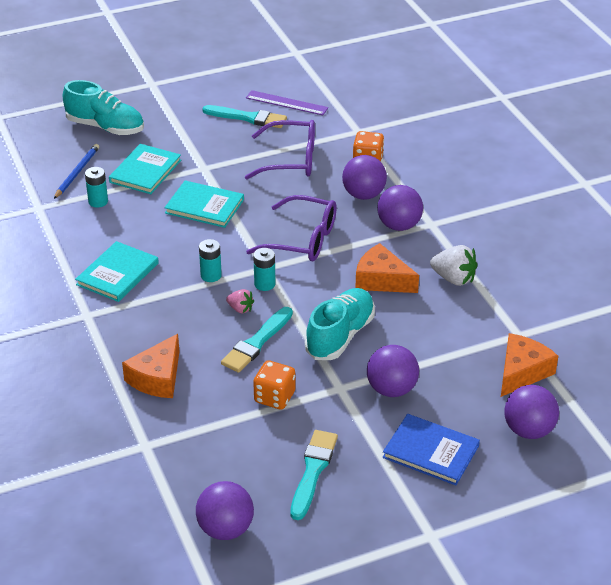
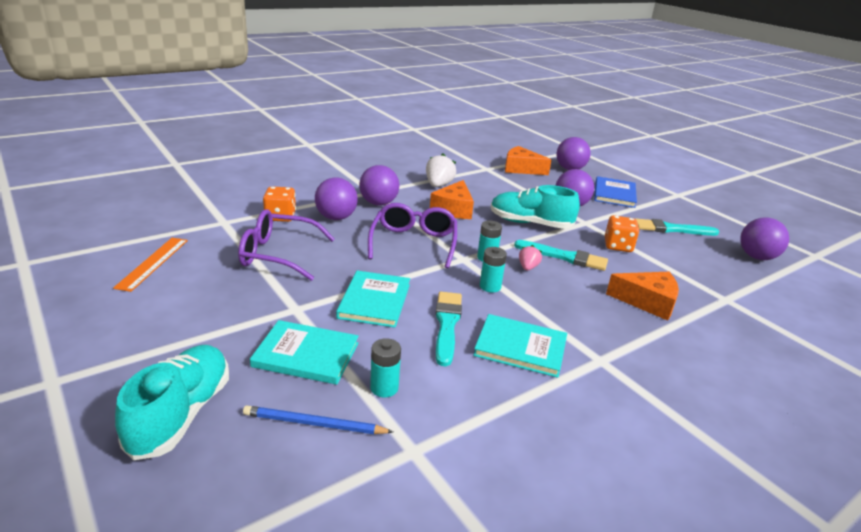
camera: 105 degrees left, 10 degrees down
(248, 118) = (182, 286): turquoise brush -> turquoise brush (447, 324)
(286, 103) = (153, 263): purple ruler -> orange ruler
(291, 160) = (277, 254): purple glasses -> purple glasses turned 75 degrees counterclockwise

